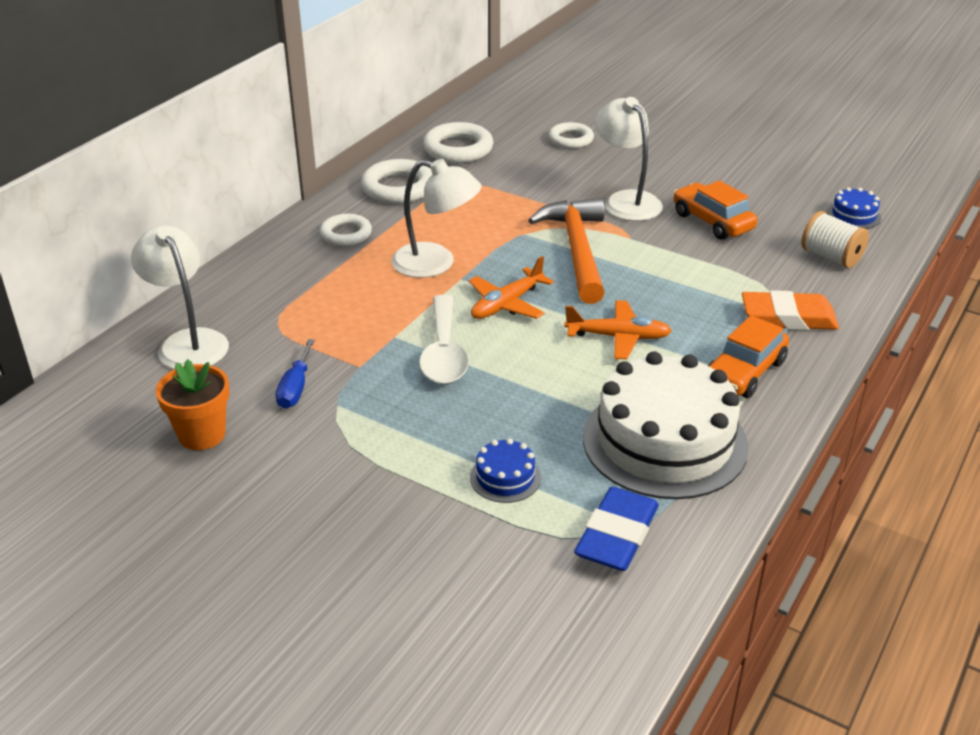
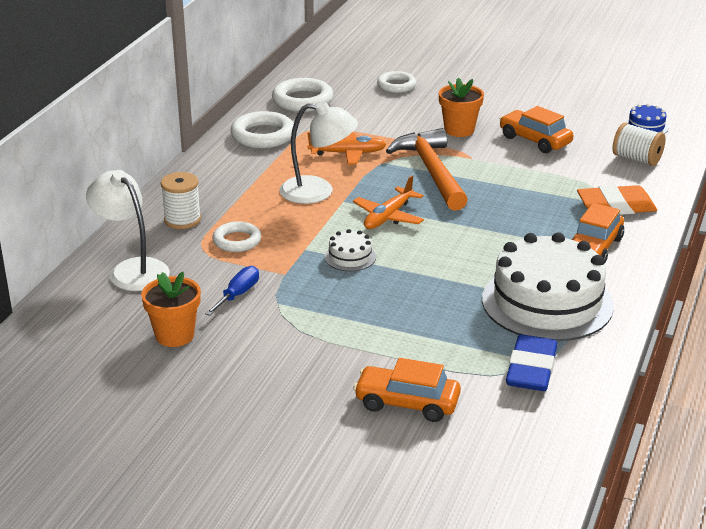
camera: 10 degrees left, 5 degrees down
(269, 284) = (182, 220): none -> white spool
(295, 388) = (238, 294): blue screwdriver -> blue screwdriver turned 150 degrees counterclockwise
(346, 234) = (232, 176): white ring -> white ring (237, 241)
(444, 352) = (350, 257): white spoon -> white cake
(444, 565) = (407, 403): none -> orange car
(505, 477) = (432, 340): blue cake -> none
(618, 337) = (487, 232): orange plane -> orange plane (348, 153)
(626, 200) = (459, 130): white lamp -> orange flower pot

